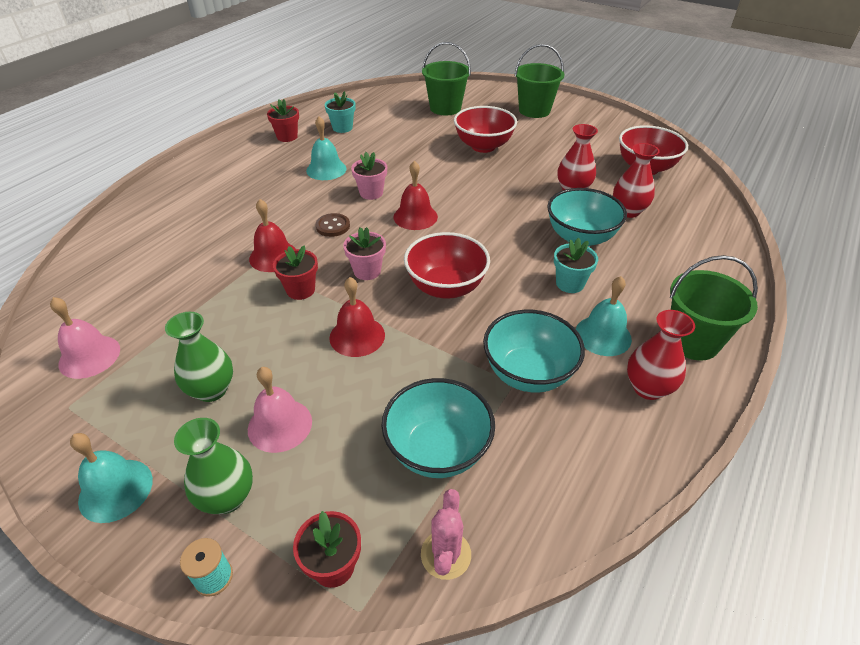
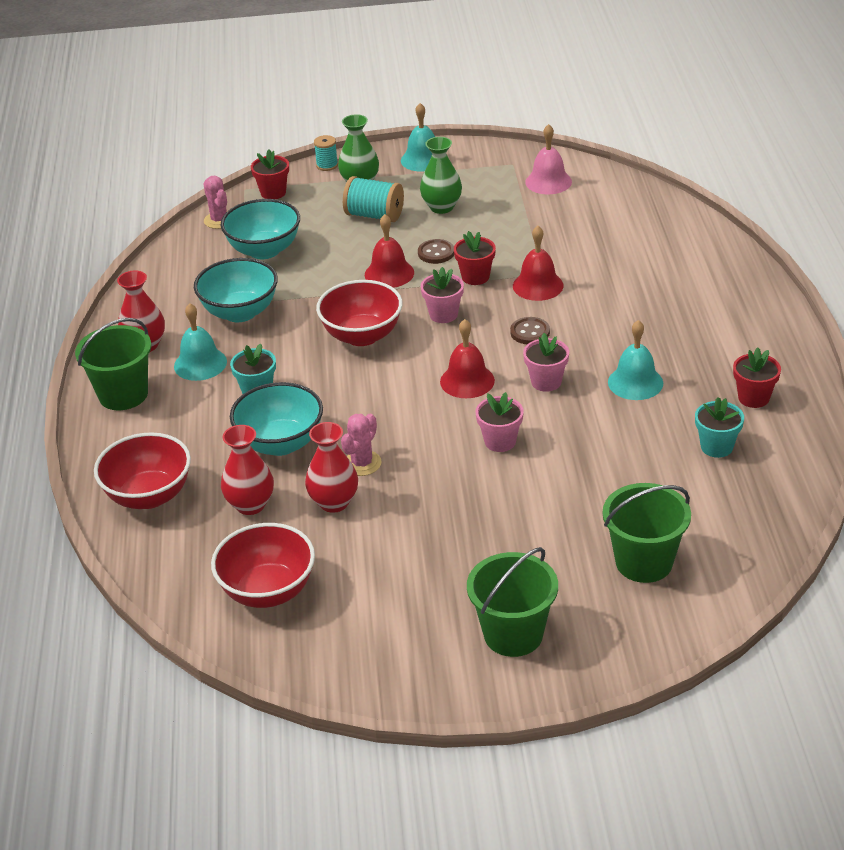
camera: 145 degrees right, 5 degrees down
(280, 425) = (374, 215): pink bell -> turquoise spool
(294, 334) = (436, 253): none -> brown button
(442, 176) = (500, 441): none -> pink flower pot
(483, 146) = (506, 515): red bowl -> red bowl (149, 496)
(536, 202) = (362, 463): none -> pink cactus

